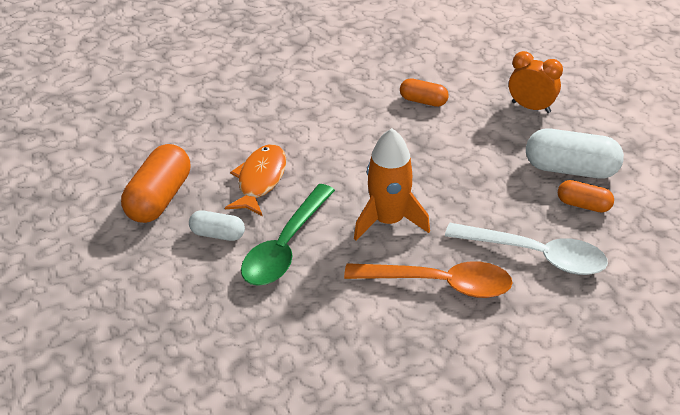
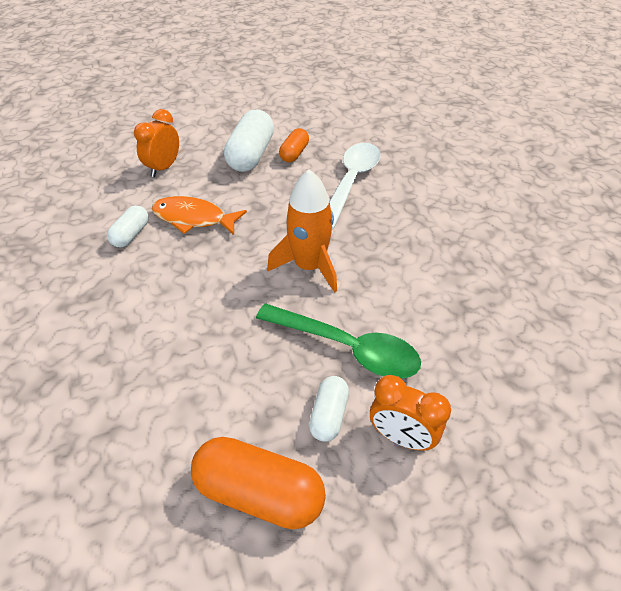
camera: 90 degrees left, 5 degrees up
(192, 277) = (401, 437): none -> orange clock
(260, 180) = (236, 375): orange fish -> orange fish (193, 218)
(423, 101) = (131, 234): orange capsule -> white capsule
(439, 284) = (388, 237): orange spoon -> none

